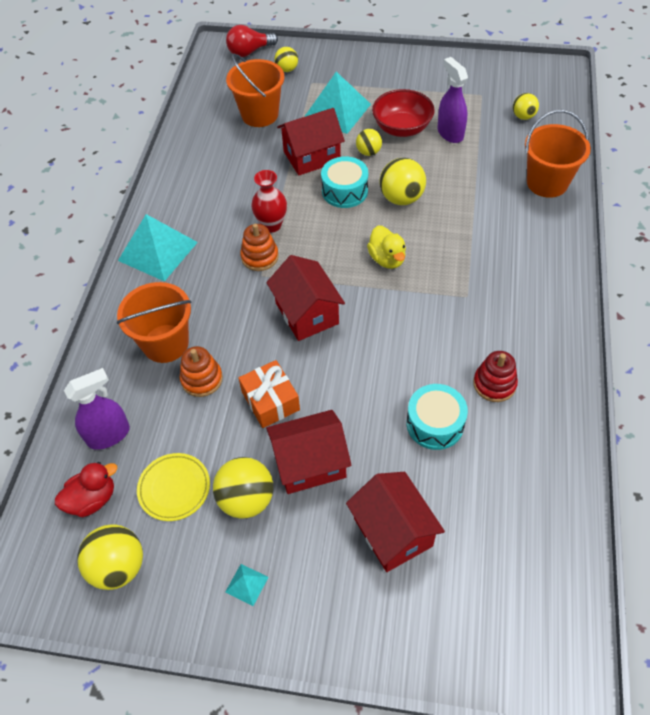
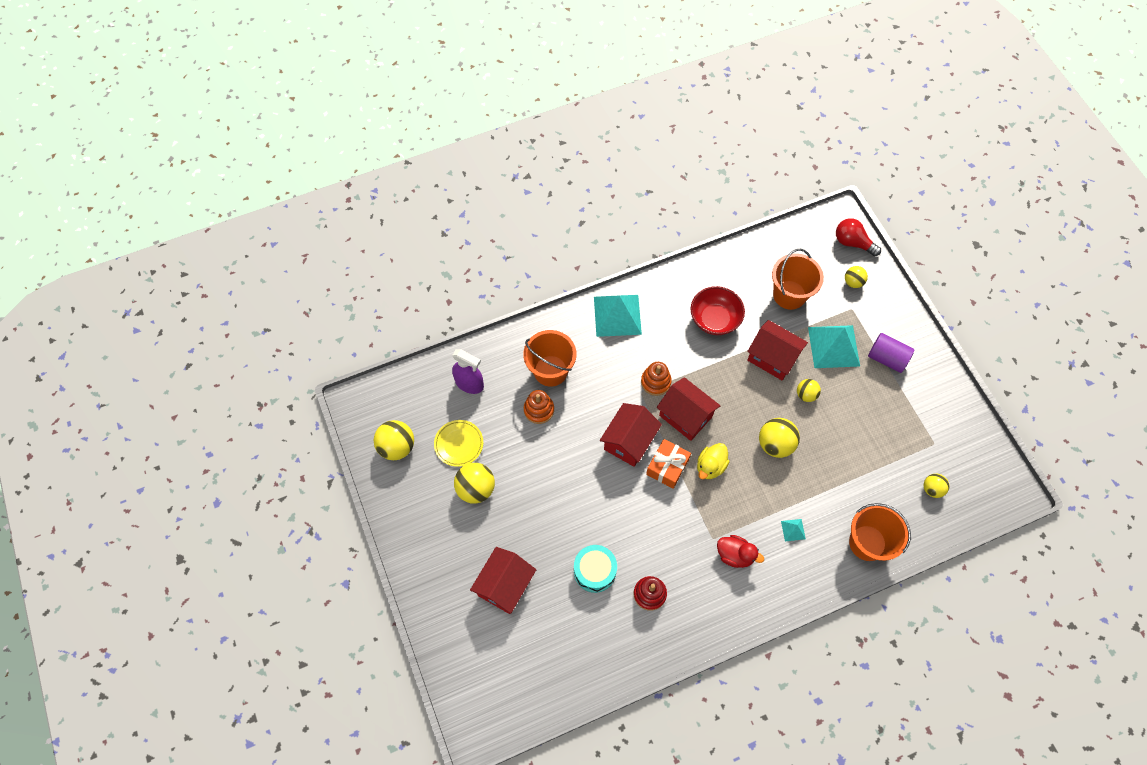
camera: 55 degrees right, 10 degrees up
(92, 499) = (426, 404): red duck -> red duck (735, 555)
(247, 584) = (426, 522): turquoise pyramid -> turquoise pyramid (793, 530)
(270, 401) = (549, 460): orange gift -> orange gift (667, 467)
(271, 225) = (688, 372): red vase -> none
(310, 463) = (521, 510): red house -> red house (685, 416)
(345, 191) = (754, 401): turquoise drum -> none
(378, 84) = (886, 358): none -> purple cylinder
(402, 128) = (850, 404): red bowl -> red bowl (714, 319)
(450, 133) = (870, 442): purple spray bottle -> none

